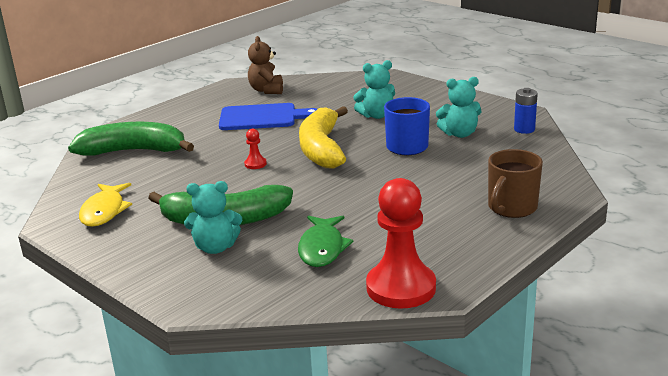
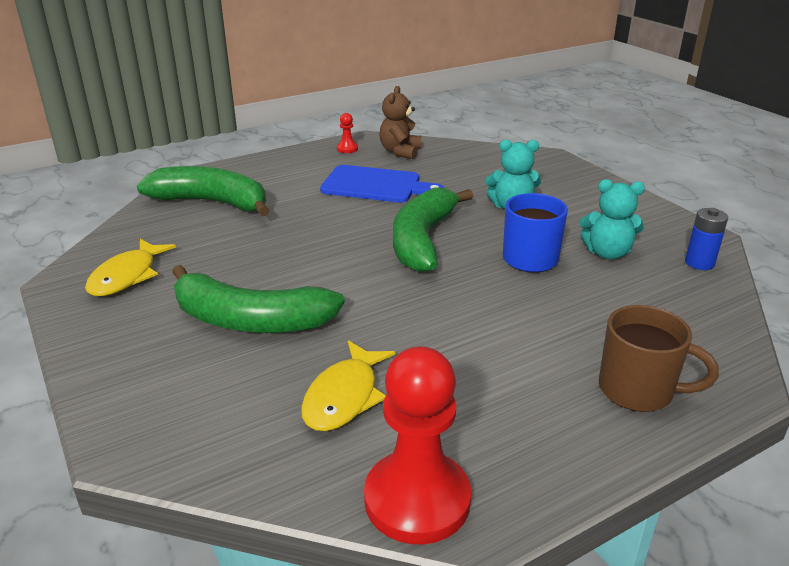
camera: 15 degrees right, 5 degrees up
(215, 247) = (214, 361): turquoise teddy bear -> none
(255, 164) = (333, 246): red pawn -> red pawn (347, 149)
(322, 148) = (423, 240): yellow banana -> green banana
(322, 248) = (344, 396): green fish -> yellow fish
(511, 208) = (638, 390): brown mug -> brown mug turned 120 degrees counterclockwise

